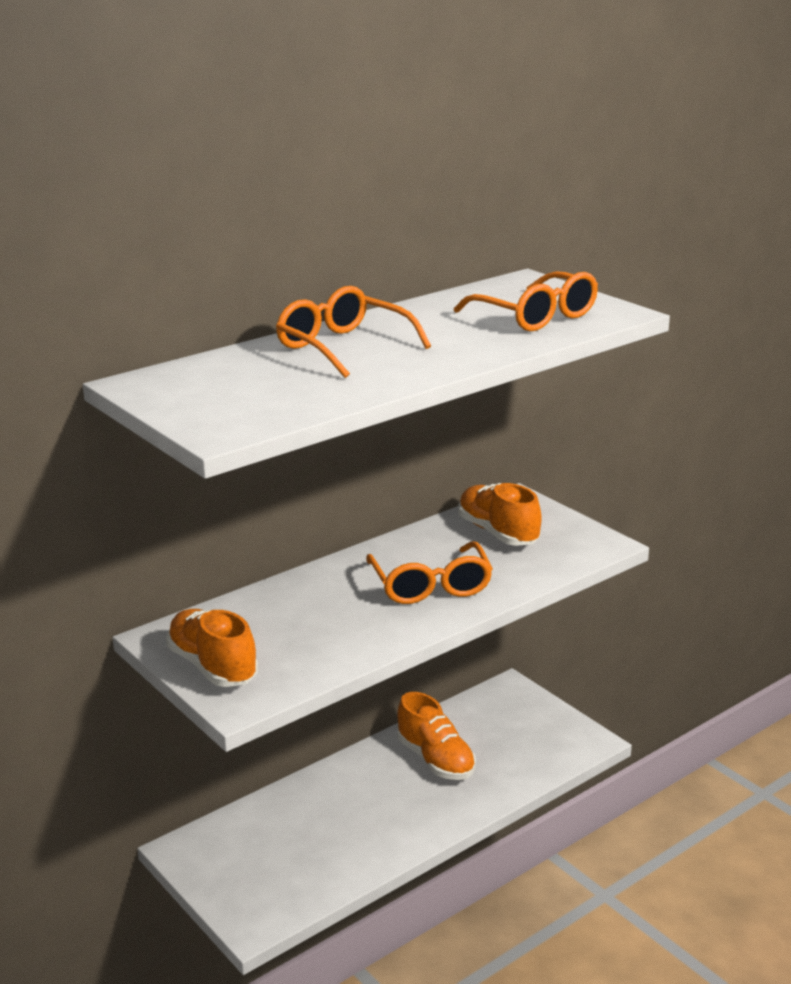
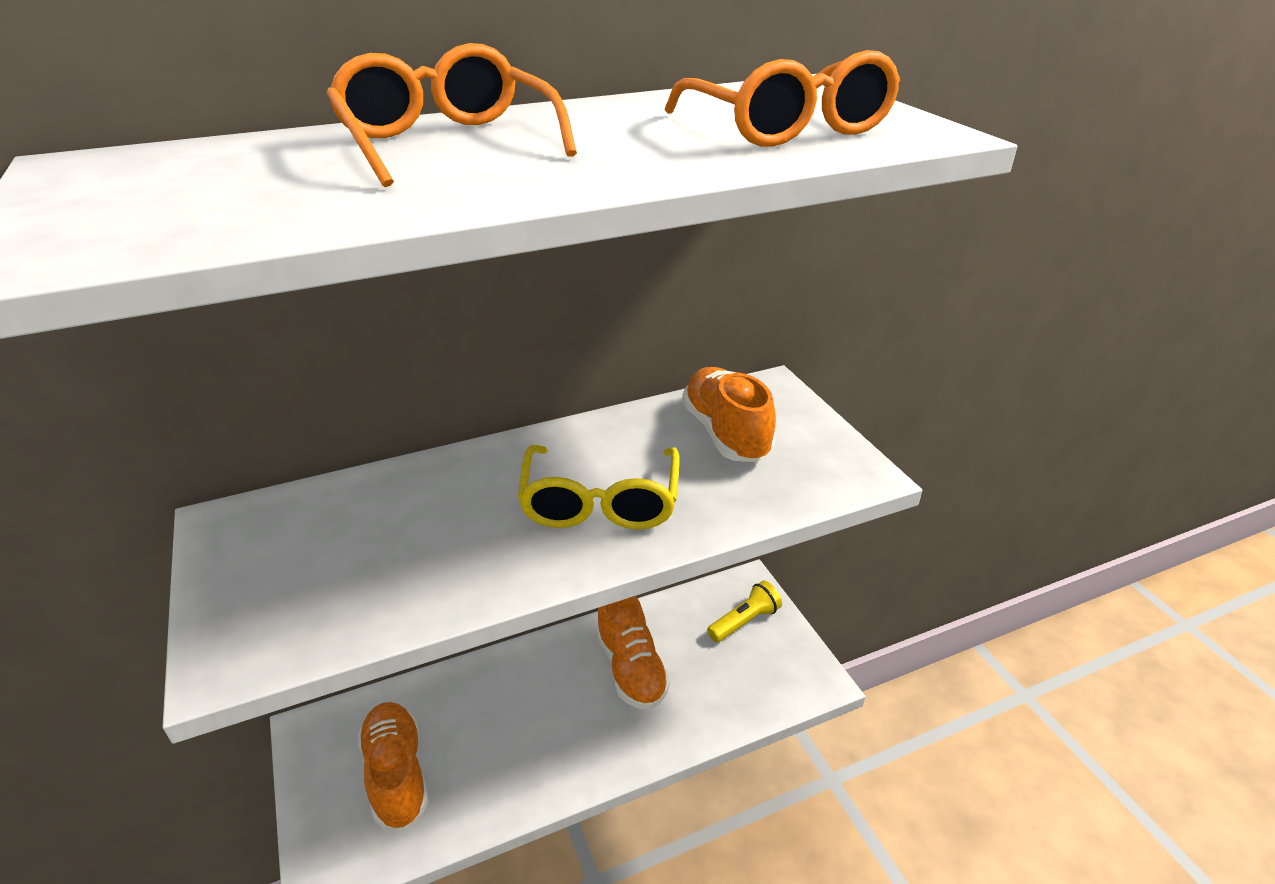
camera: 15 degrees right, 10 degrees up
(212, 666) = (245, 586): orange shoe -> orange shoe (397, 774)
(430, 585) = (600, 501): orange glasses -> yellow glasses
(517, 713) = (744, 621): none -> yellow flashlight

